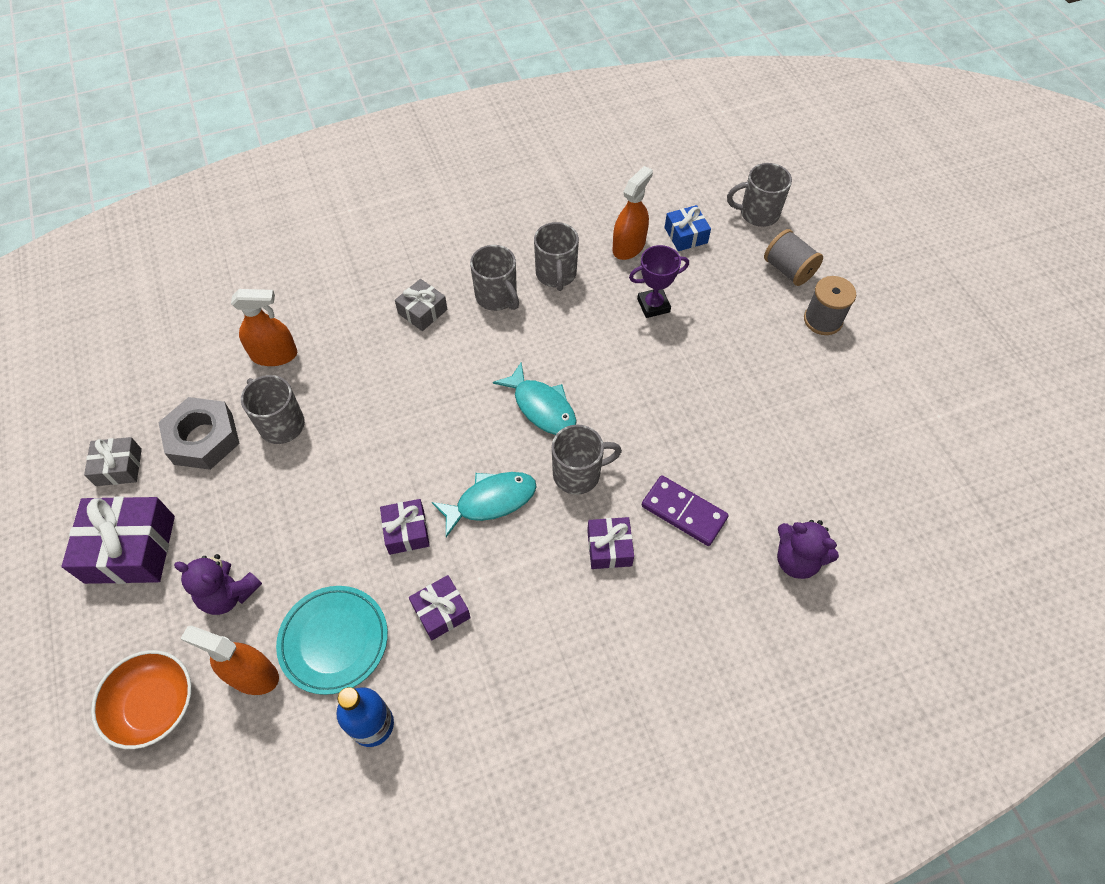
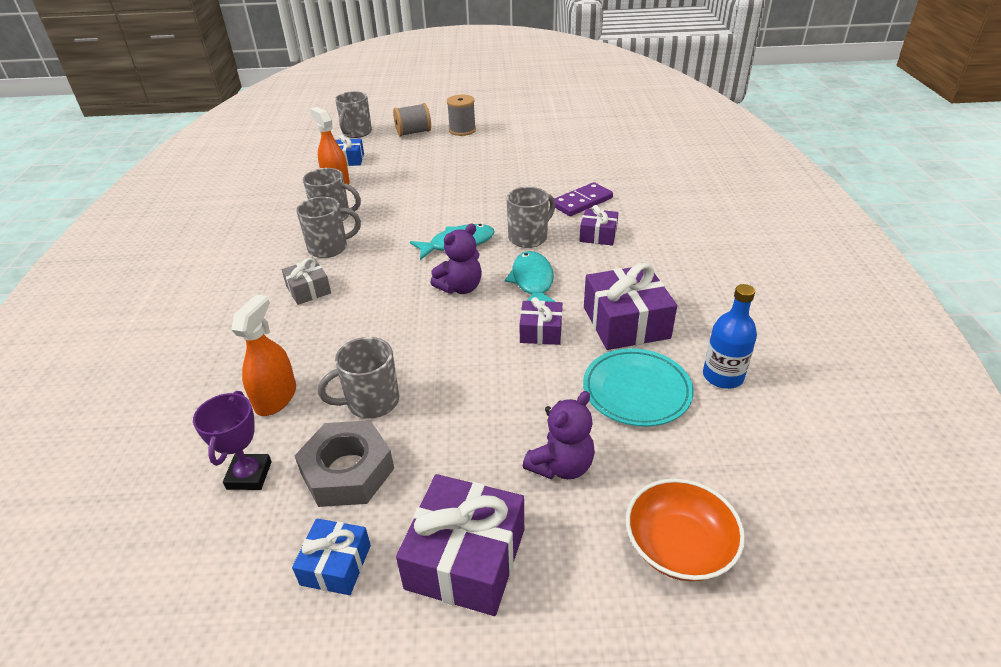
camera: 70 degrees left, 20 degrees down
(119, 467) = (336, 565): grey gift -> blue gift
(252, 675) = (659, 455): orange spray bottle -> none
(441, 612) = (626, 322): purple gift -> purple gift, size x1.77
(578, 474) = (529, 237): grey mug -> grey mug turned 45 degrees clockwise
(653, 305) = (400, 182): purple trophy -> purple trophy (249, 475)
(796, 560) = (633, 172): purple teddy bear -> purple teddy bear (460, 288)

